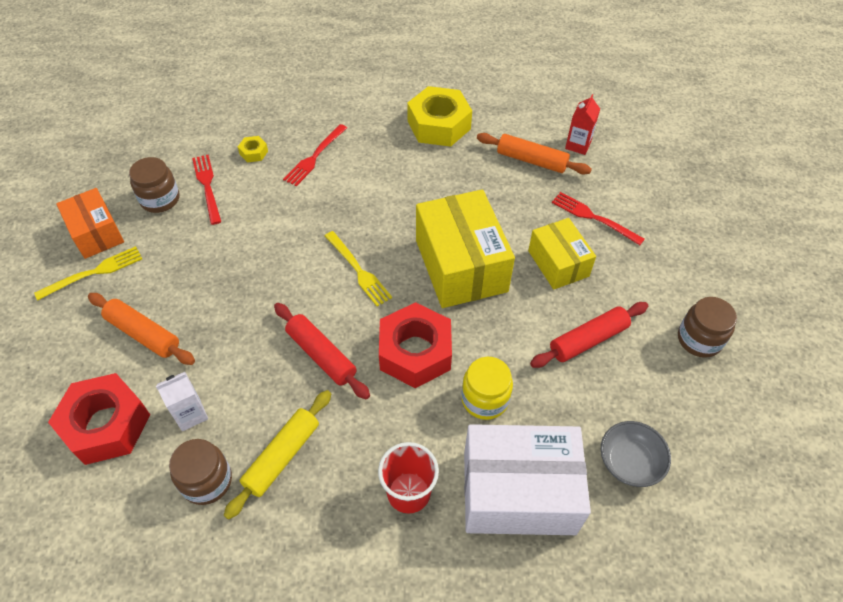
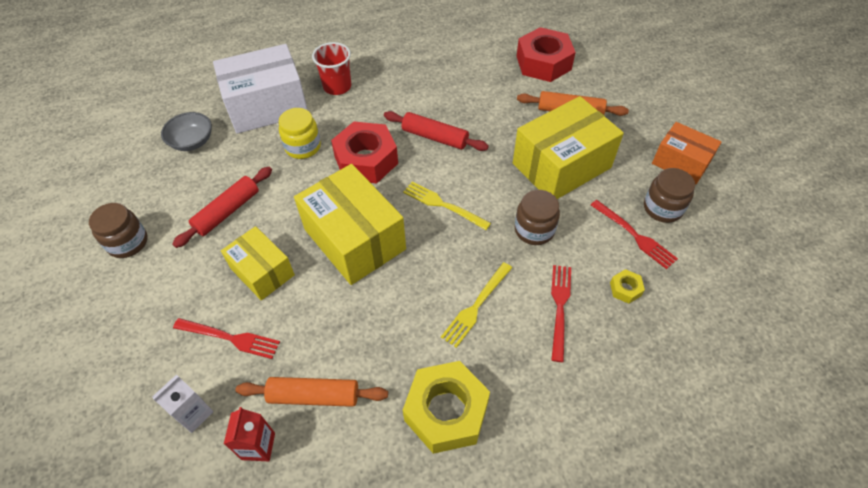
camera: 160 degrees right, 0 degrees up
(94, 272) = (648, 136): yellow fork -> yellow fork (476, 307)
(190, 414) = (497, 82): white carton -> white carton (194, 414)
(207, 481) = (461, 58): brown jar -> brown jar (534, 230)
(212, 271) = (561, 165): none -> yellow box
(282, 456) = (425, 80): yellow rolling pin -> none

